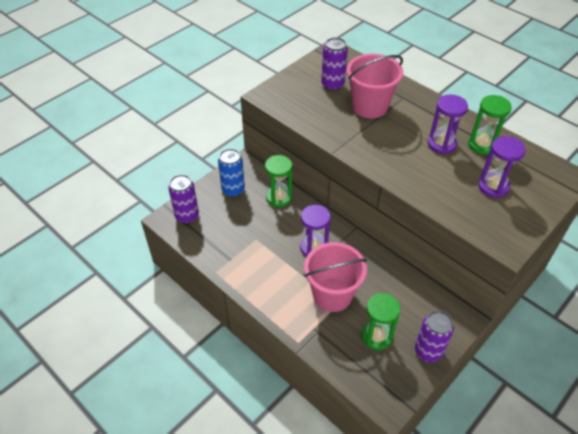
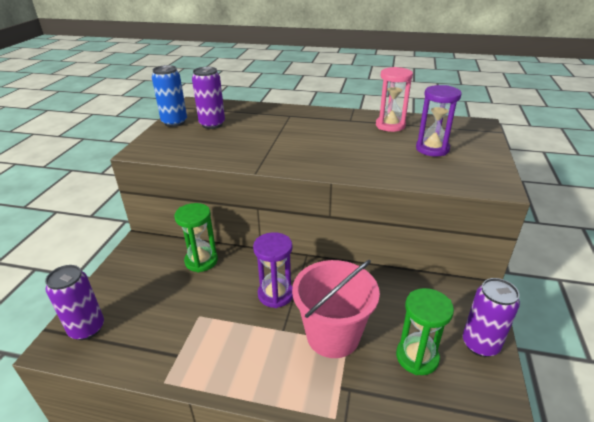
camera: 30 degrees left, 15 degrees down
(233, 190) = (139, 274): blue can -> blue can (174, 122)
(370, 106) = (263, 129): pink bucket -> none
(441, 144) = (356, 135): purple hourglass -> none
(482, 145) = (390, 125): green hourglass -> pink hourglass

